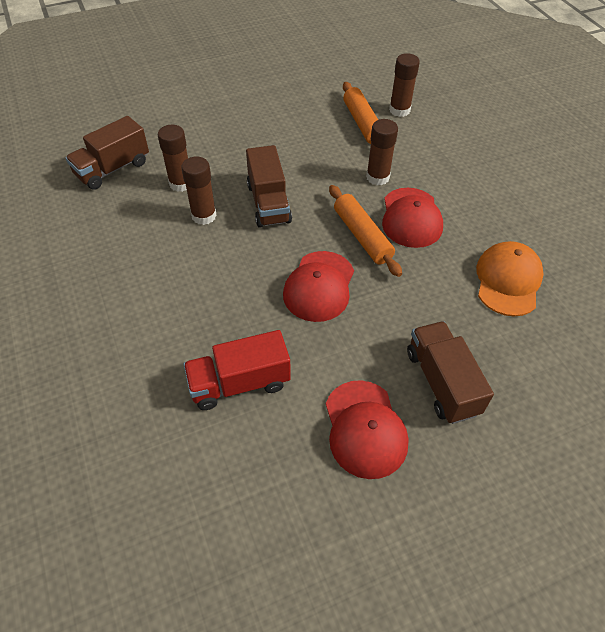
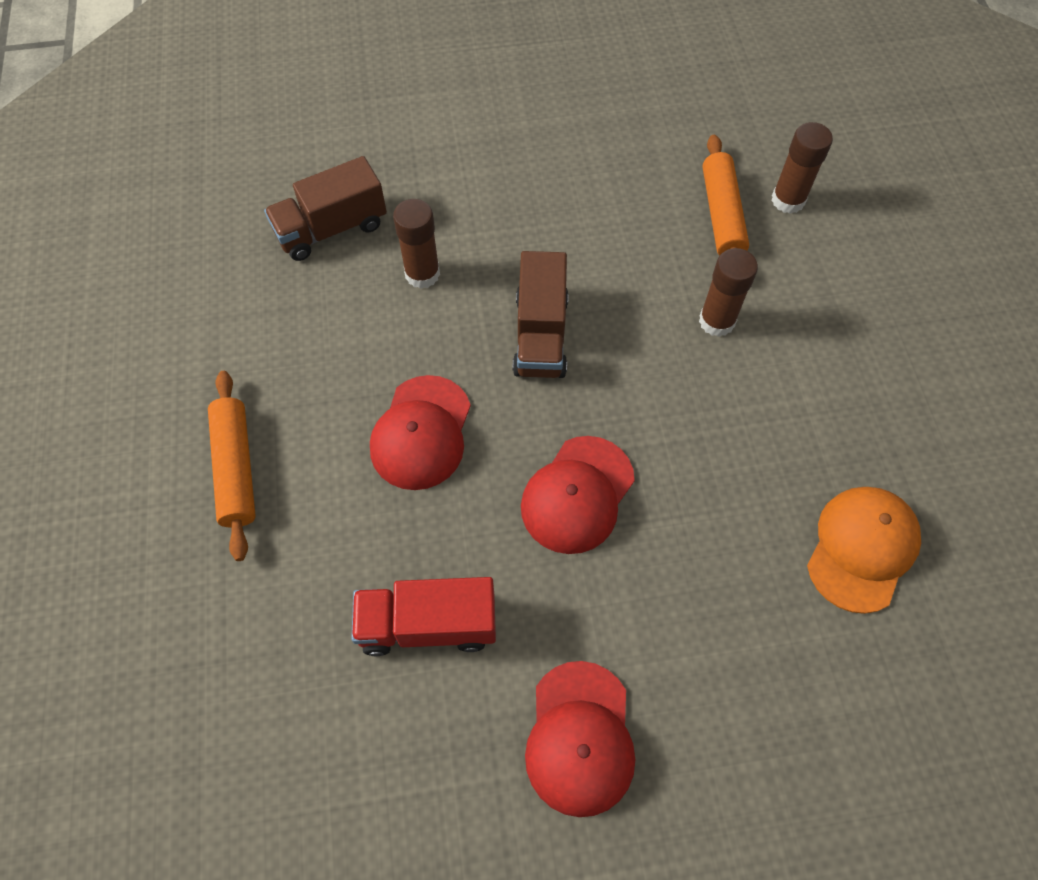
camera: 15 degrees right, 10 degrees up
(204, 216) = (442, 338): brown glue stick -> none
(362, 236) = (664, 422): orange rolling pin -> orange rolling pin (236, 468)
(411, 218) = (747, 405): red cap -> red cap (421, 433)
(442, 382) = (709, 693): brown truck -> none

